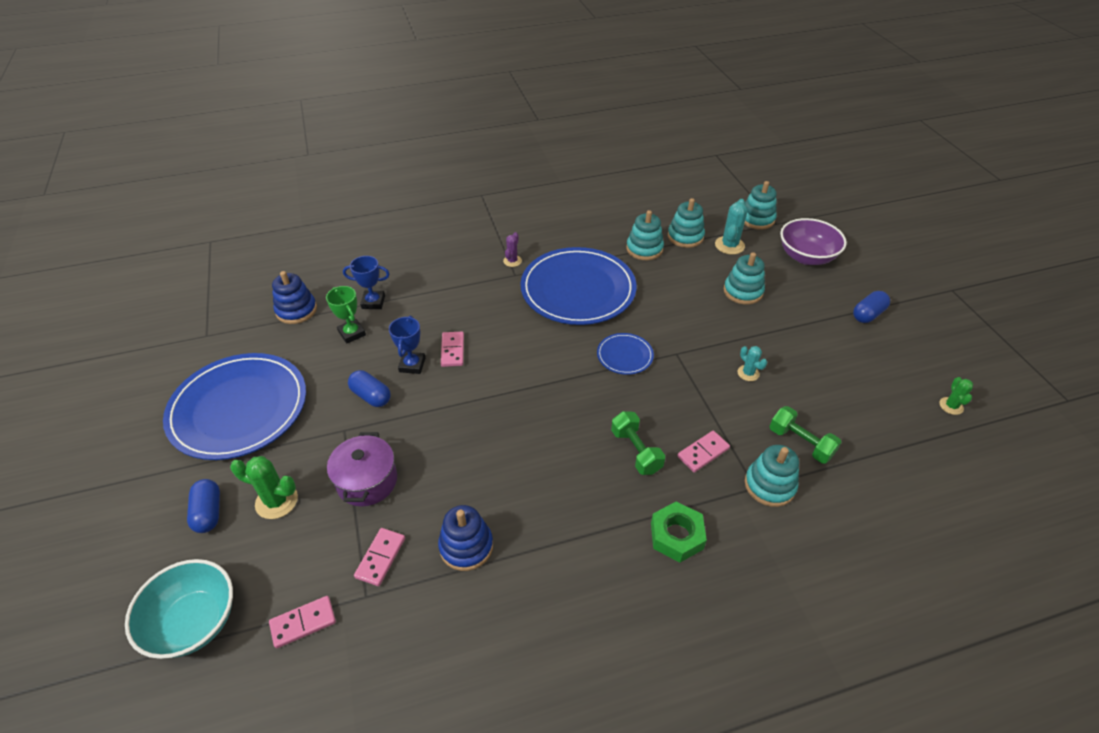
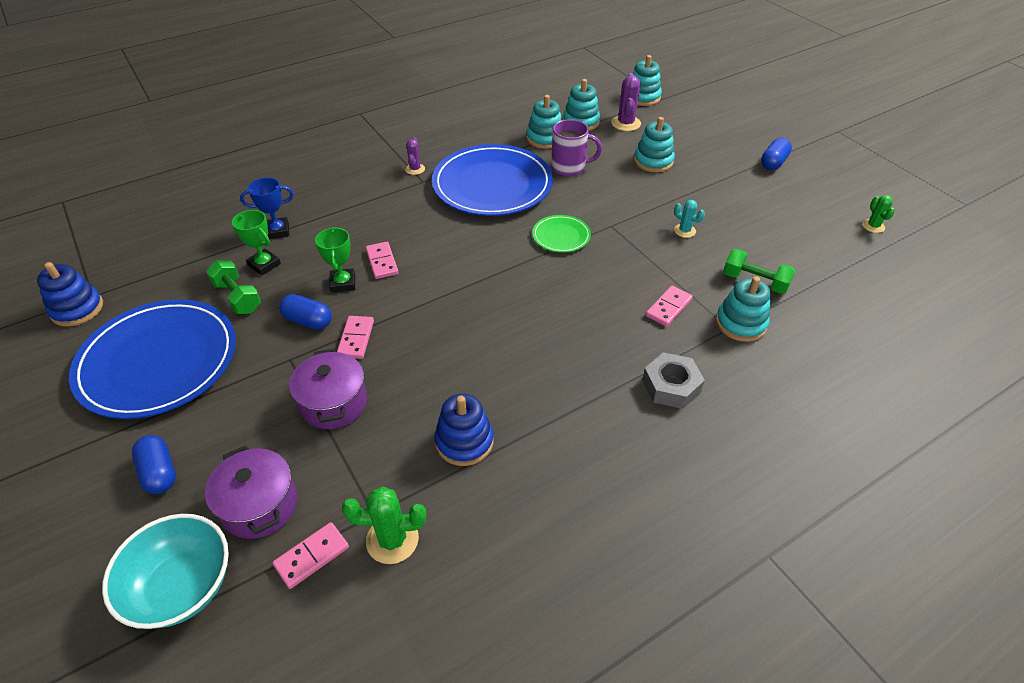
camera: 15 degrees left, 0 degrees up
(276, 501) = (237, 444): green cactus -> green cactus (392, 540)
(276, 563) = (259, 505): none -> purple pot
(296, 310) = (192, 253): blue stacking toy -> blue stacking toy (77, 309)
(380, 558) = (375, 473): pink domino -> pink domino (356, 339)
(412, 365) = (343, 283): blue trophy -> green trophy
(624, 355) = (561, 236): blue plate -> green plate
(636, 451) = (604, 319): green dumbbell -> green dumbbell (237, 297)
(657, 284) = (569, 167): none -> purple mug
(676, 536) = (671, 386): green nut -> grey nut
(729, 245) = (626, 123): turquoise cactus -> purple cactus
(806, 257) = (700, 123): purple bowl -> none

